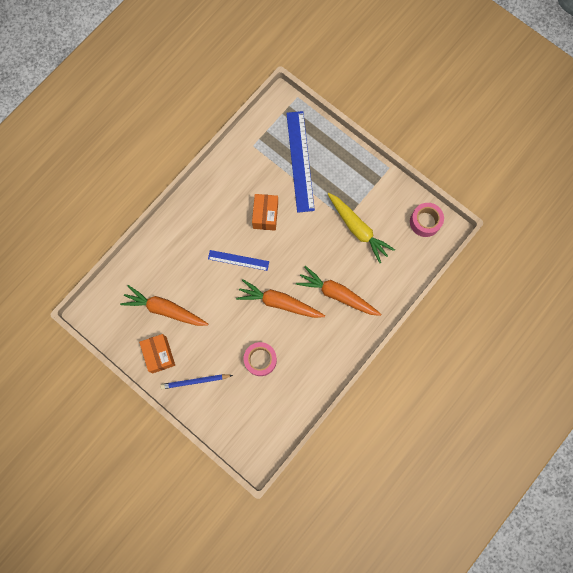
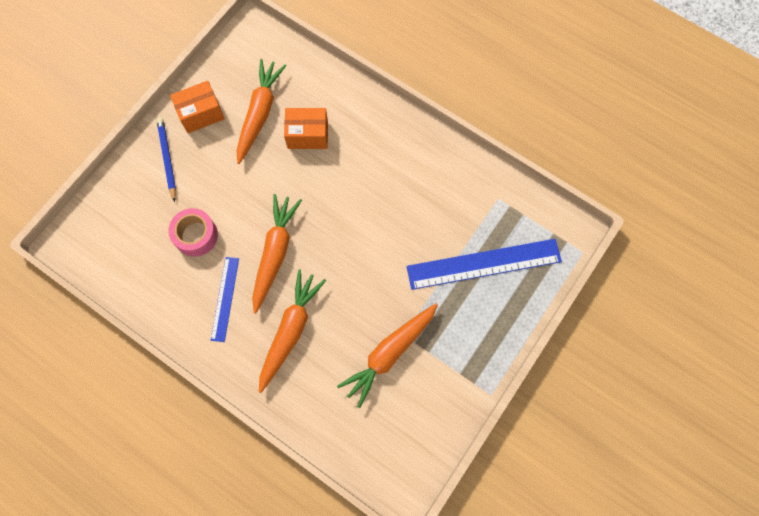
camera: 85 degrees right, 5 degrees down
(238, 260) = (331, 195): blue ruler -> blue ruler (225, 298)
(265, 215) = (397, 224): orange box -> orange box (308, 135)
(358, 229) = (389, 353): yellow carrot -> orange carrot
(425, 222) = (410, 455): pink tape -> none

